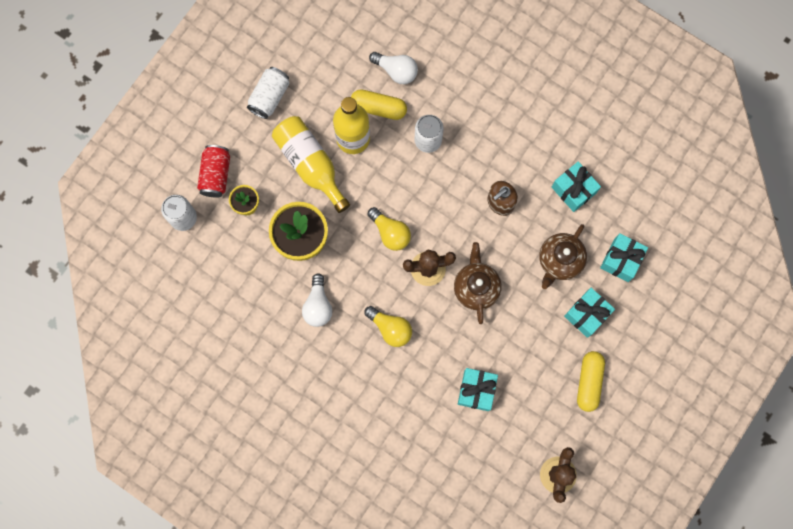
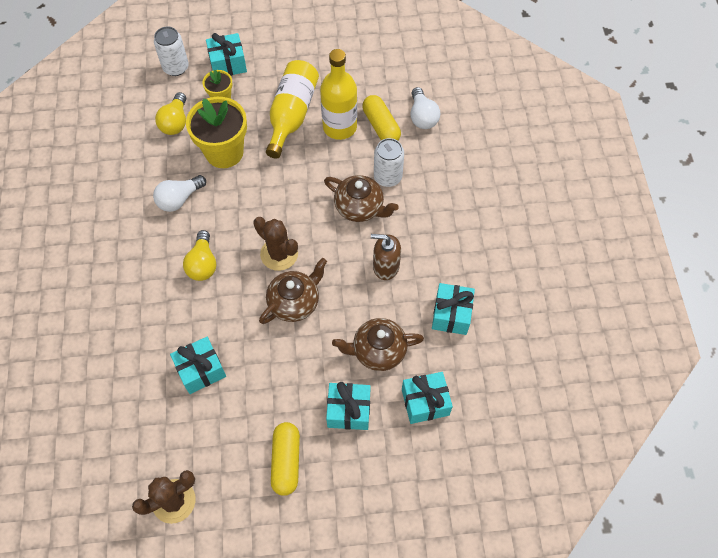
camera: 50 degrees right, 15 degrees down
(216, 175) = (228, 64): red can -> turquoise gift
(269, 97) = (320, 54): white can -> none
(390, 233) = (285, 206): yellow light bulb -> yellow light bulb (175, 122)
(437, 181) = (360, 207): none -> brown teapot
(589, 382) = (286, 461): yellow capsule -> yellow capsule turned 60 degrees counterclockwise

